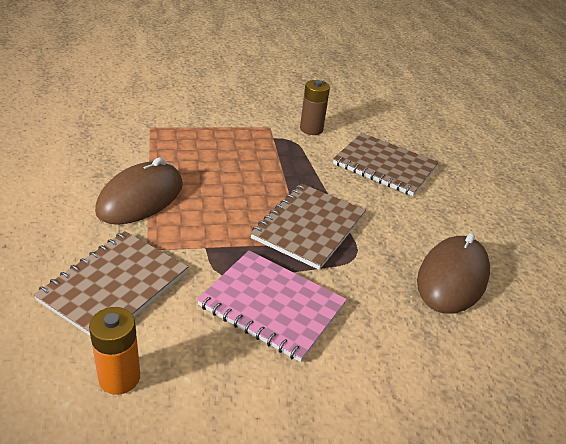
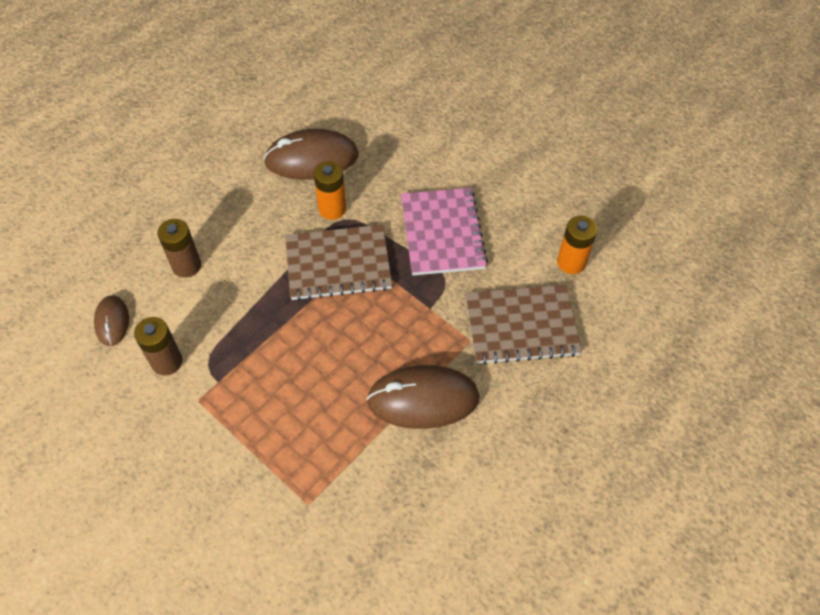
camera: 125 degrees left, 20 degrees up
(365, 126) = (112, 321): none -> brown mouse
(374, 256) = (332, 209): none -> orange battery
(385, 166) = (186, 266): brown notebook -> brown battery

